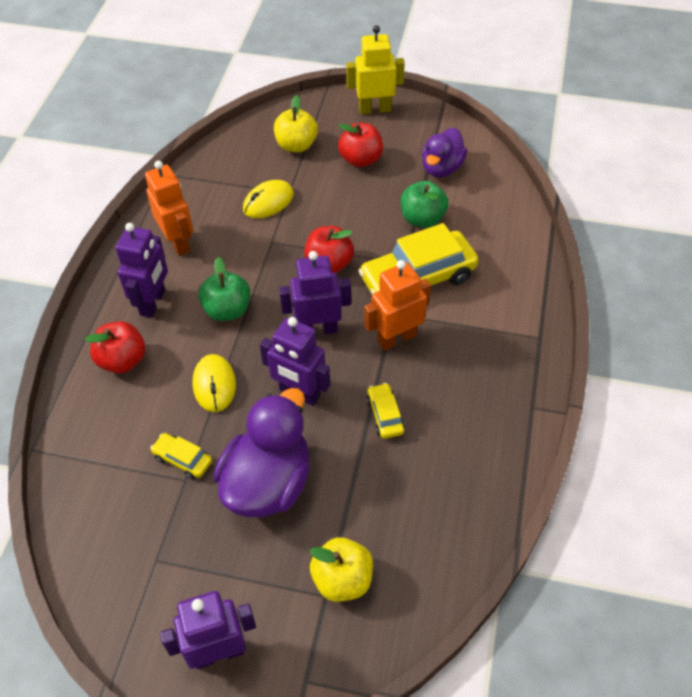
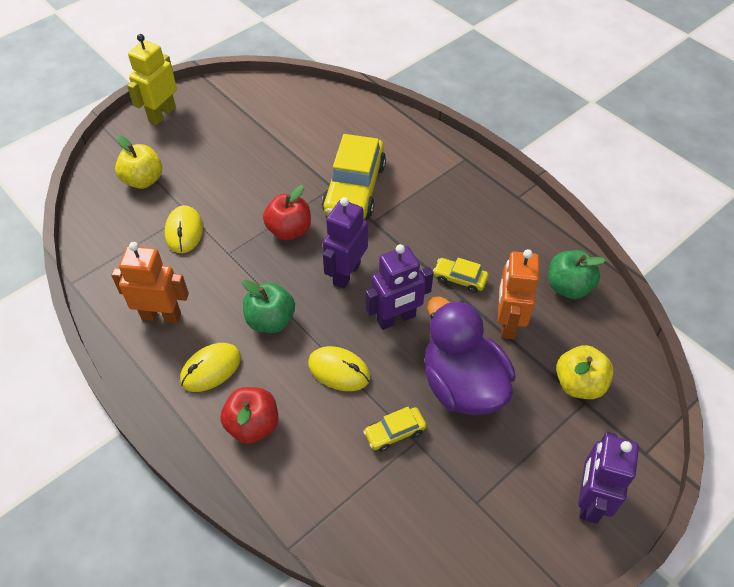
camera: 55 degrees left, 0 degrees up
(153, 302) = (211, 369): purple robot -> yellow mouse
(361, 159) = (204, 152): red apple -> none
(396, 338) = (397, 232): orange robot -> orange robot (507, 323)
(422, 219) = (302, 153): green apple -> green apple (568, 287)
(442, 168) = (265, 115): purple duck -> none

